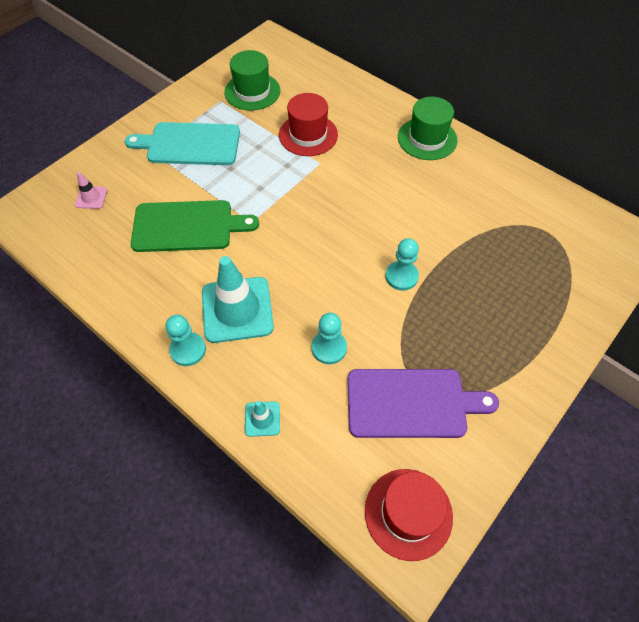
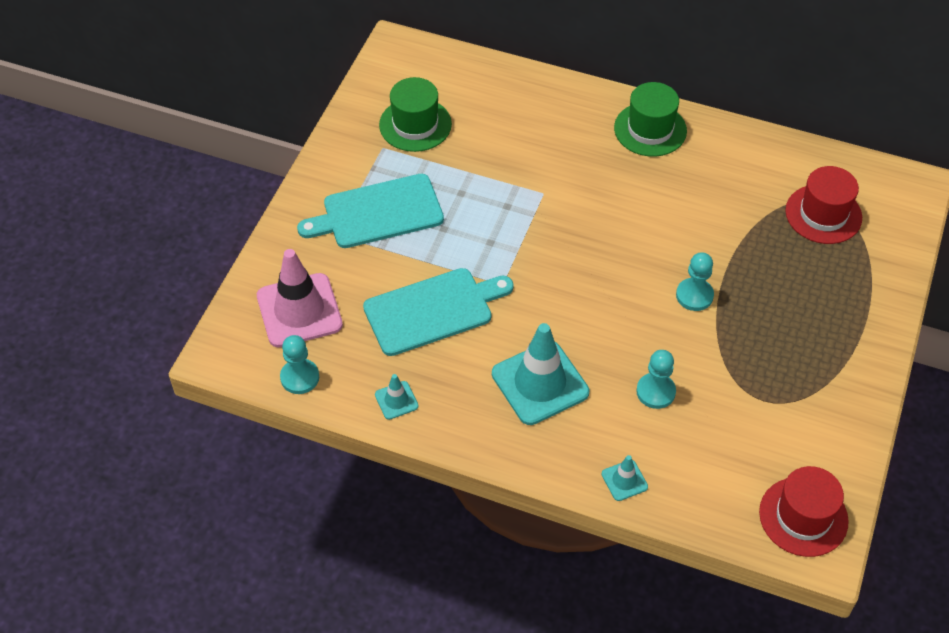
camera: 20 degrees left, 5 degrees down
(91, 197) = (299, 310): pink traffic cone -> pink traffic cone, size x2.17
(118, 287) = (396, 400): none -> turquoise traffic cone
(187, 226) = (433, 310): green cutting board -> turquoise cutting board
(188, 350) = (511, 440): turquoise pawn -> turquoise pawn (300, 377)
(308, 135) = (512, 162): red hat -> red hat (823, 214)
(411, 403) = (762, 418): purple cutting board -> none

